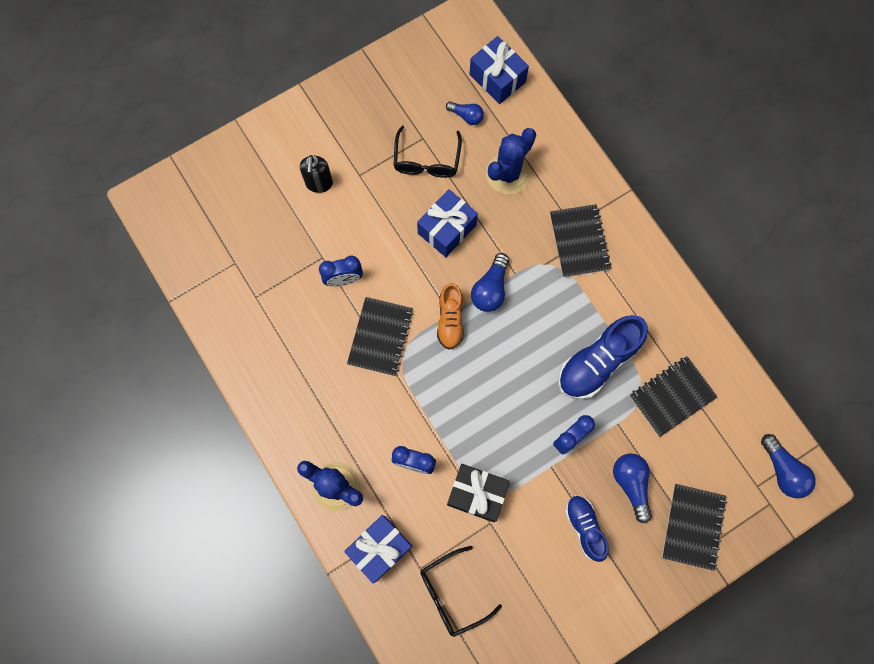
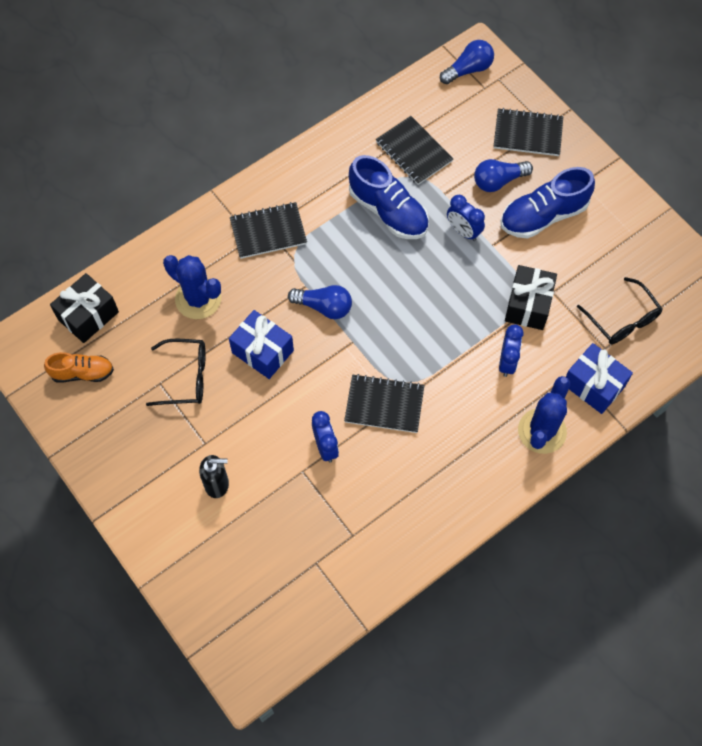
camera: 95 degrees left, 10 degrees down
(450, 320) = (360, 341): orange shoe -> orange shoe (82, 373)
(466, 116) = (133, 342): blue light bulb -> none
(497, 78) = (88, 315): blue gift -> black gift
(584, 527) = (543, 216): blue shoe -> blue shoe, size x1.61

